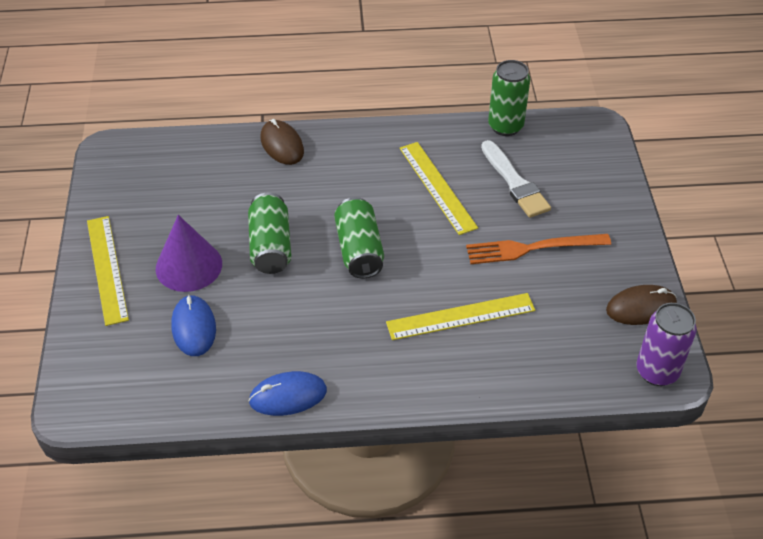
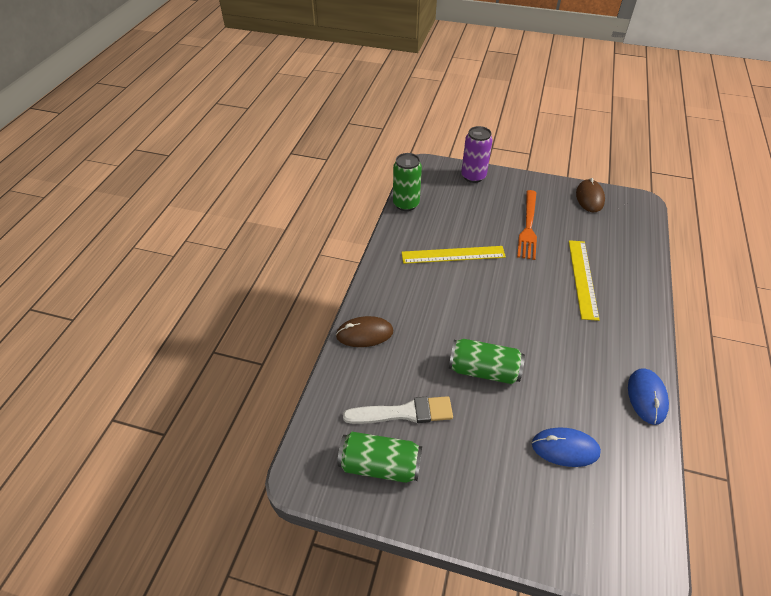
camera: 70 degrees left, 0 degrees up
(107, 269) = (475, 509): yellow ruler -> none
(189, 266) = (490, 436): purple cone -> none
(359, 250) = (504, 315): green can -> green can (380, 465)
(515, 183) = (464, 216): white brush -> white brush (404, 412)
(657, 371) = (641, 207): purple can -> purple can (473, 176)

